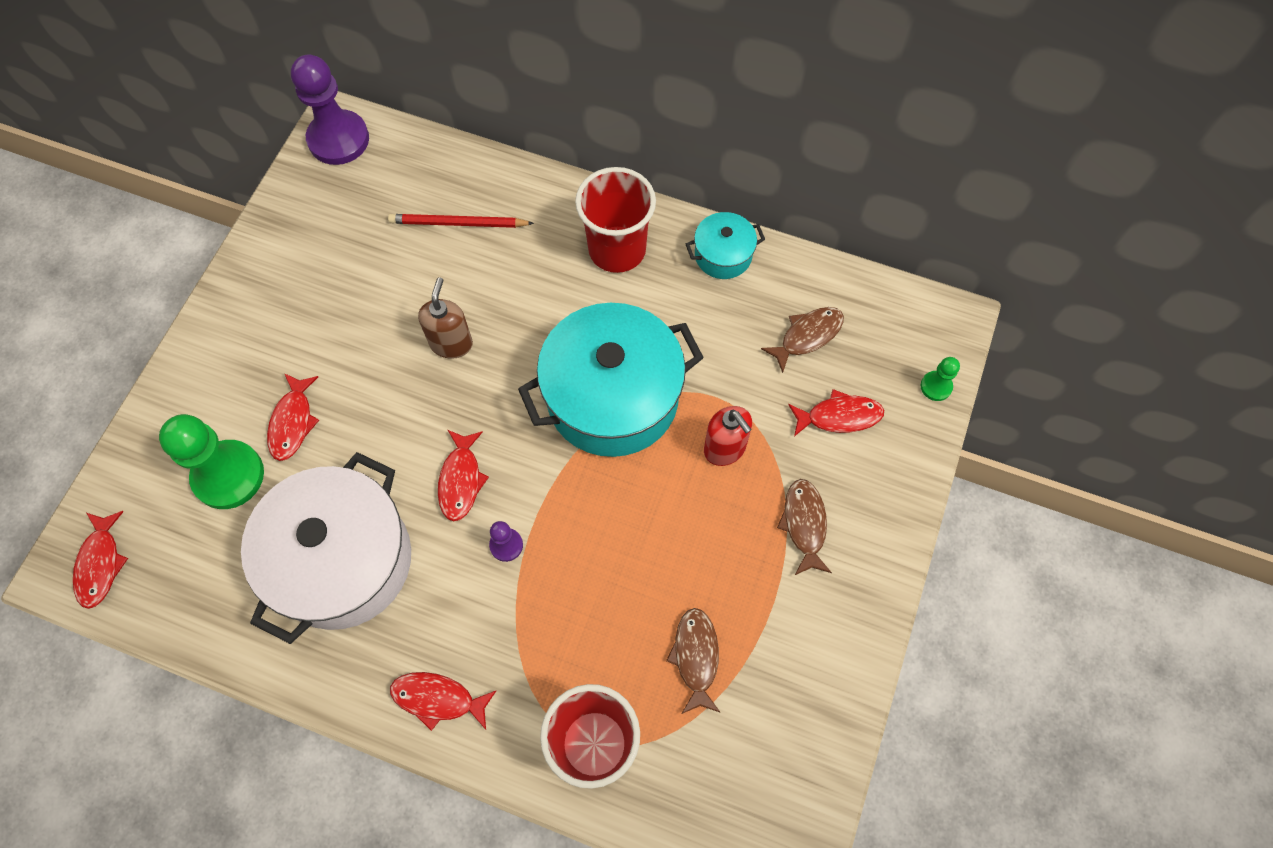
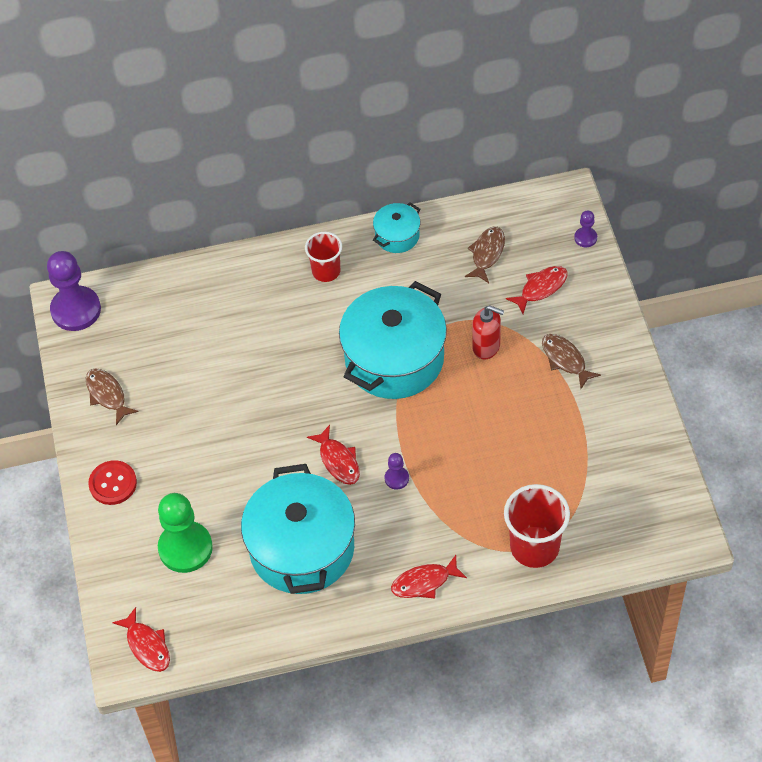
camera: 30 degrees left, 10 degrees down
(219, 352) = (113, 483): none -> red button
(293, 422) = (200, 494): red fish -> none
(342, 560) = (302, 548): white pot -> turquoise pot
(451, 343) = (264, 388): brown soap dispenser -> none
(458, 223) = (206, 315): red pencil -> none
(617, 249) = (326, 271): red cup -> red cup, size x0.64
(696, 657) = (557, 467): brown fish -> brown fish (107, 395)
(936, 386) = (585, 238): green pawn -> purple pawn

